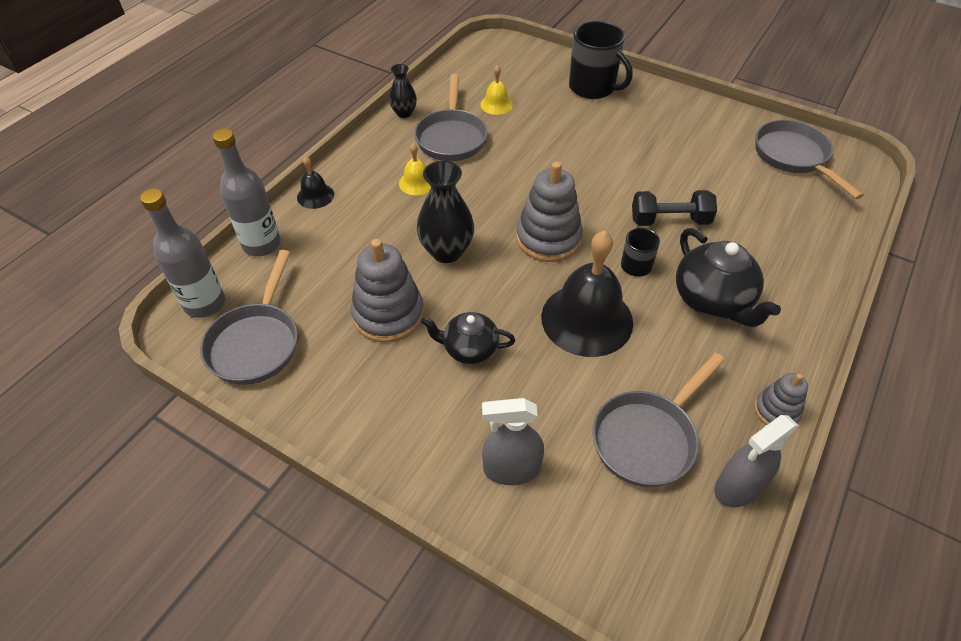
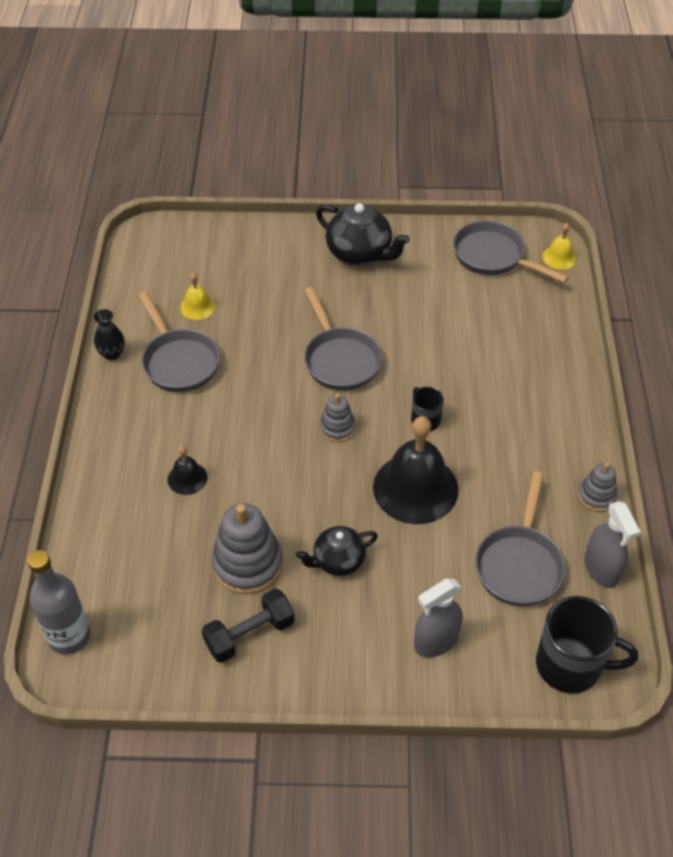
camera: 30 degrees left, 0 degrees up
(256, 342) = (149, 647): grey pan -> grey pan (340, 359)
(261, 244) = (77, 554): grey bottle -> none
(315, 196) = (90, 481): black bell -> black bell (187, 478)
(417, 183) = (180, 424): yellow bell -> yellow bell (559, 257)
(446, 251) = (257, 481): black vase -> none
(548, 238) = (337, 428): grey stacking toy -> grey stacking toy, size x0.56
(593, 88) = (278, 251): black mug -> black mug (570, 665)
(669, 220) = (427, 364): black dumbbell -> black dumbbell (249, 634)
(712, 301) = (502, 425): black teapot -> black teapot (360, 253)
(738, 487) = (601, 569): grey spray bottle -> grey spray bottle turned 45 degrees counterclockwise

